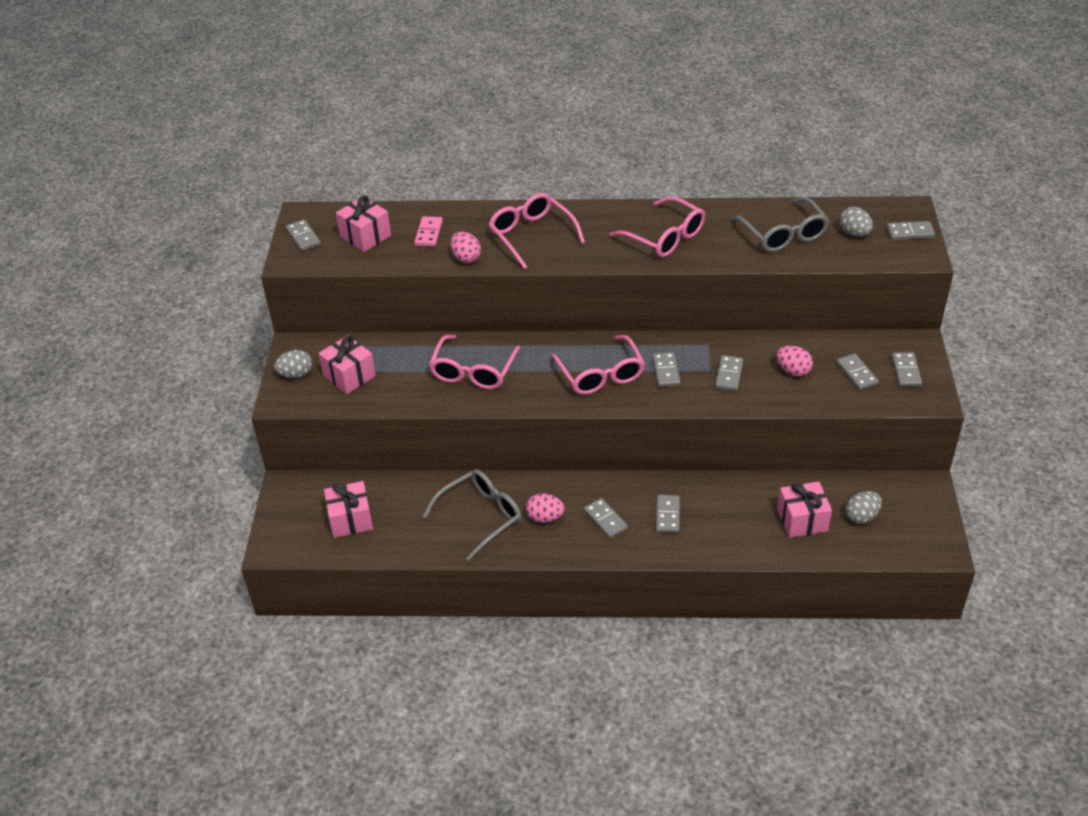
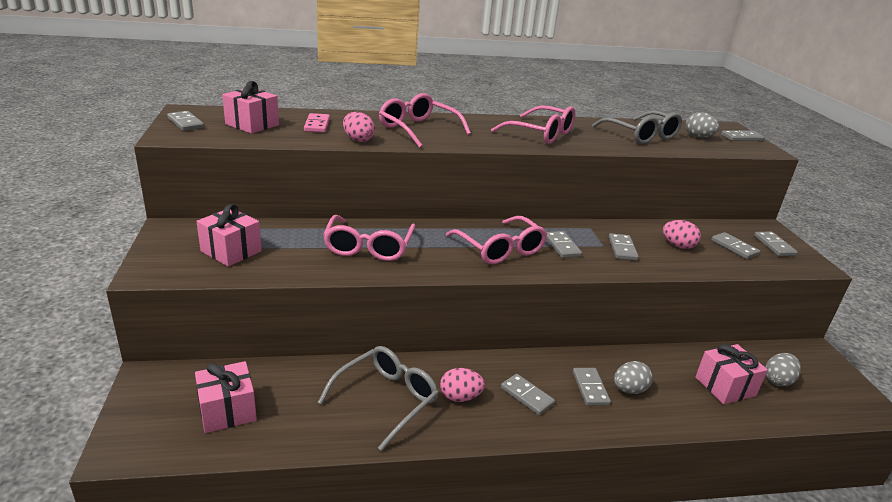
camera: 15 degrees left, 15 degrees down
(296, 374) = (168, 250): grey egg -> grey egg (629, 390)

